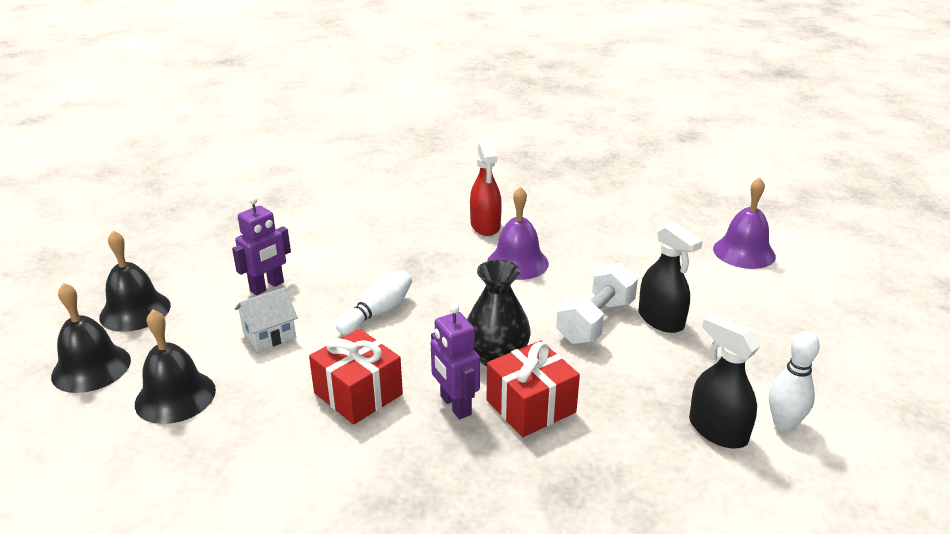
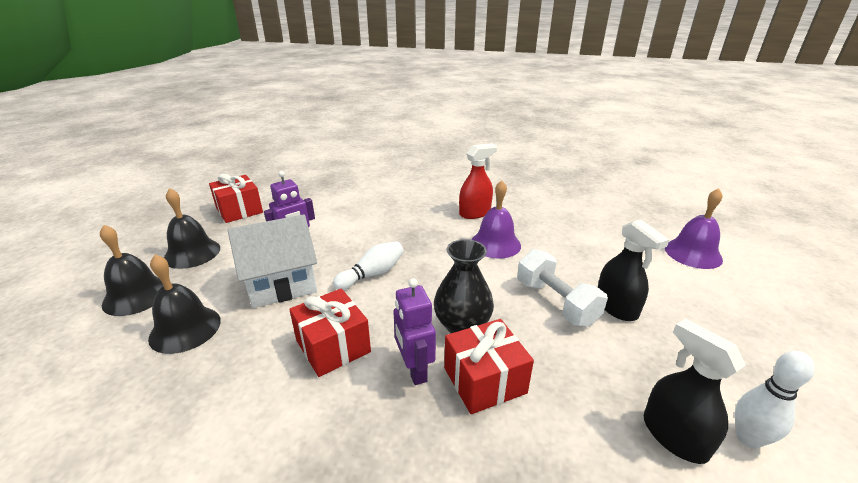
camera: 10 degrees right, 0 degrees up
(170, 250) = (239, 210): none -> red gift
(269, 334) = (281, 283): white house -> white house, size x1.80
(485, 226) = (475, 213): red spray bottle -> red spray bottle turned 120 degrees counterclockwise
(595, 322) = (556, 302): white dumbbell -> white dumbbell turned 75 degrees counterclockwise

